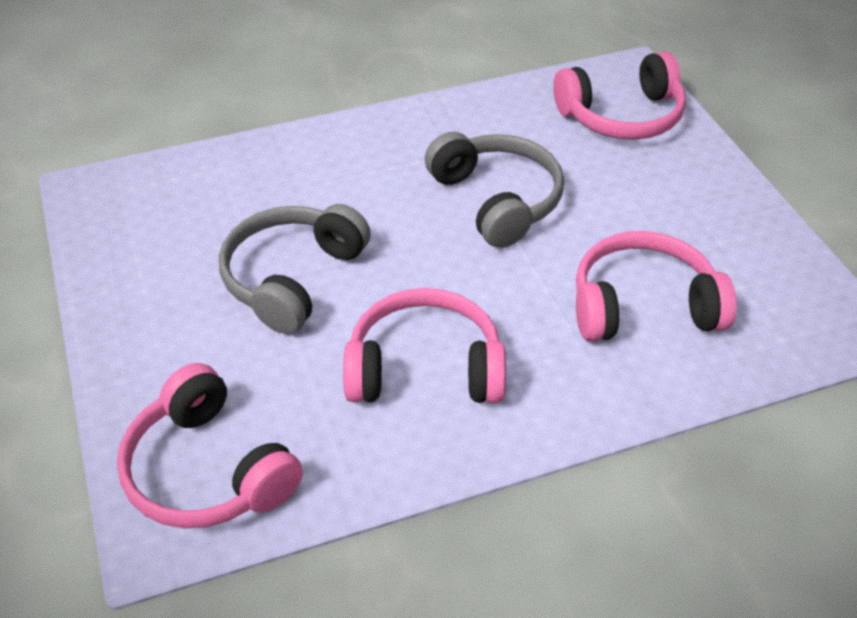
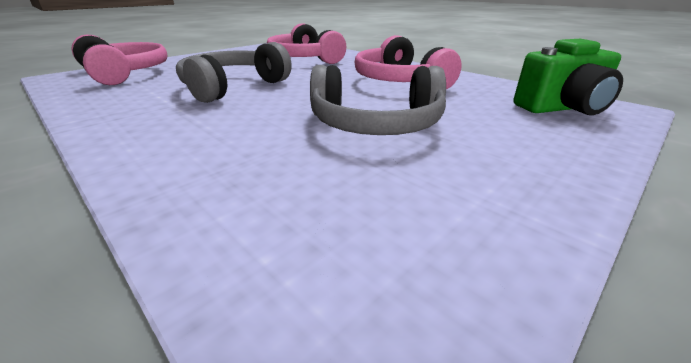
camera: 115 degrees left, 15 degrees down
(207, 471) = (562, 108): pink headphones -> green camera

